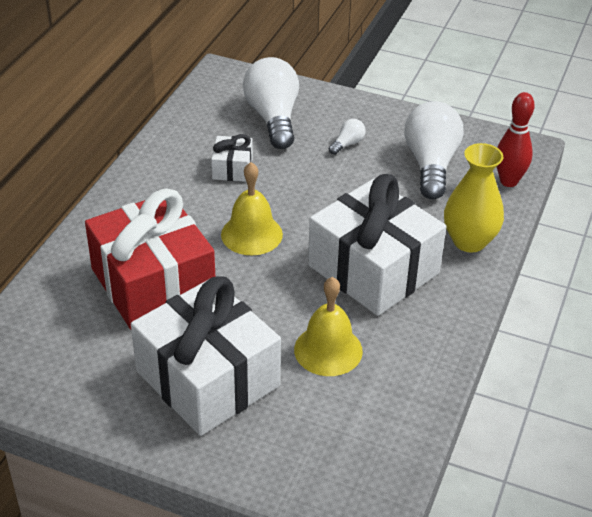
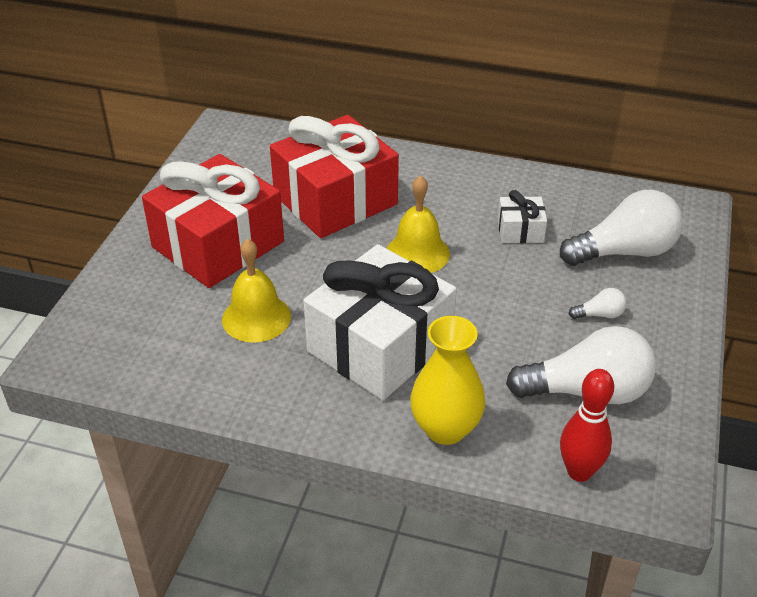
camera: 85 degrees right, 0 degrees up
(208, 378) = (218, 244): white gift -> red gift
(347, 144) = (599, 314): white light bulb -> white light bulb turned 45 degrees counterclockwise

